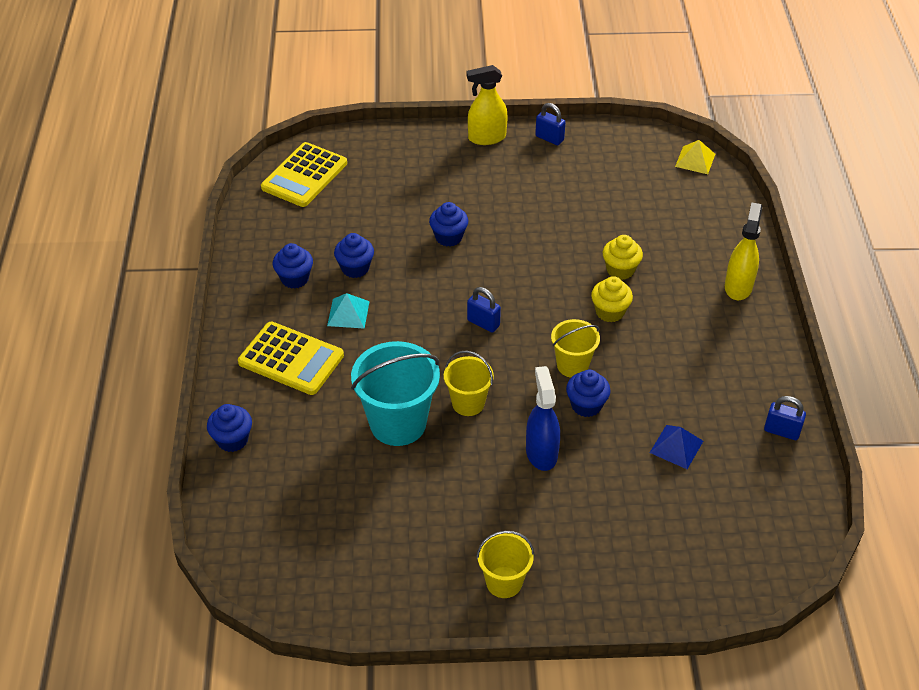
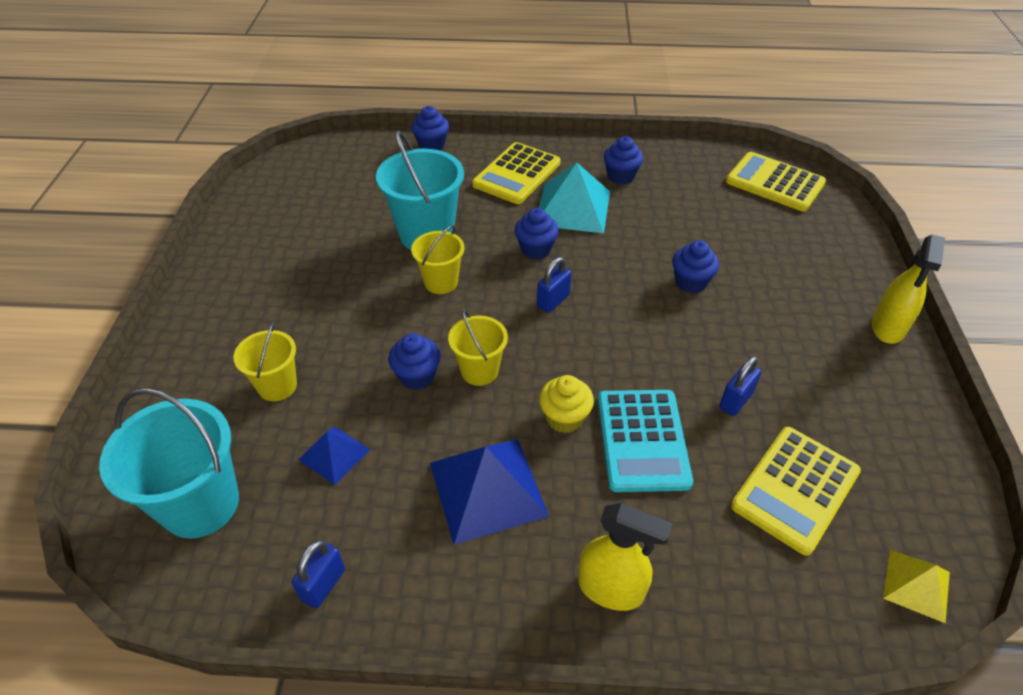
camera: 95 degrees right, 0 degrees up
(348, 313) = (573, 207): turquoise pyramid -> turquoise pyramid, size x1.83
(355, 268) = (636, 213): blue cupcake -> blue cupcake (535, 249)
(486, 138) = (888, 328): yellow spray bottle -> yellow spray bottle turned 150 degrees counterclockwise
(504, 582) = (222, 291): yellow bucket -> yellow bucket (277, 386)
(541, 452) = (362, 331): blue spray bottle -> none
(549, 138) = (909, 393): blue padlock -> blue padlock (735, 401)
(620, 270) = (642, 440): yellow cupcake -> turquoise calculator
(642, 200) = (795, 489): none -> yellow calculator
(682, 351) = (487, 488): none -> blue pyramid
(743, 523) = (201, 504): none -> turquoise bucket

